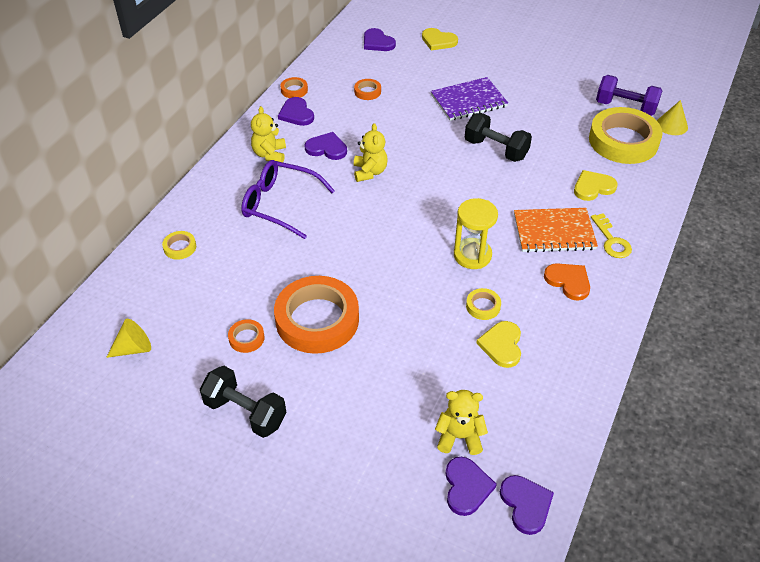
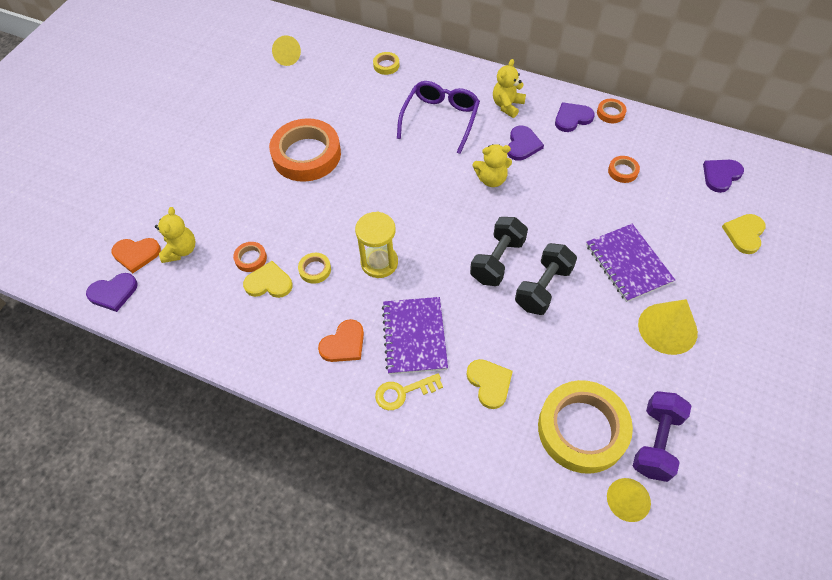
camera: 90 degrees right, 10 degrees up
(245, 412) = (223, 122): black dumbbell -> black dumbbell (497, 260)
(246, 338) = (291, 115): orange tape -> orange tape (251, 258)
(270, 154) = (507, 105): yellow teddy bear -> yellow teddy bear turned 60 degrees counterclockwise
(466, 487) = (136, 254): purple heart -> orange heart
(529, 89) = (667, 328): none -> yellow cone
(554, 232) = (414, 336): orange notebook -> purple notebook

